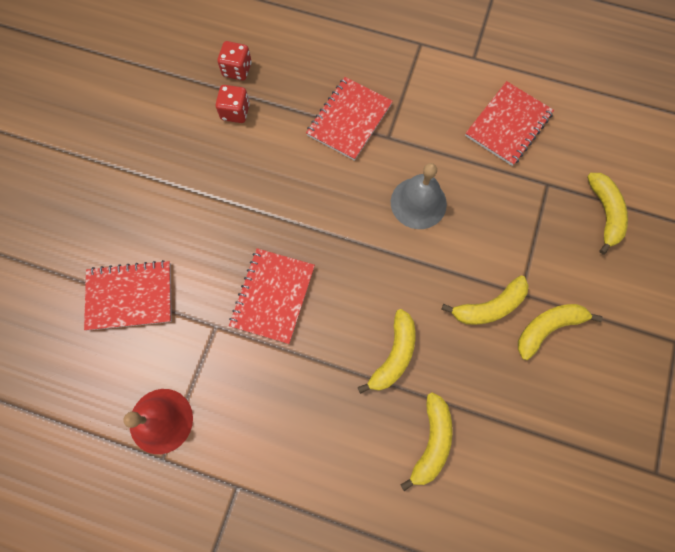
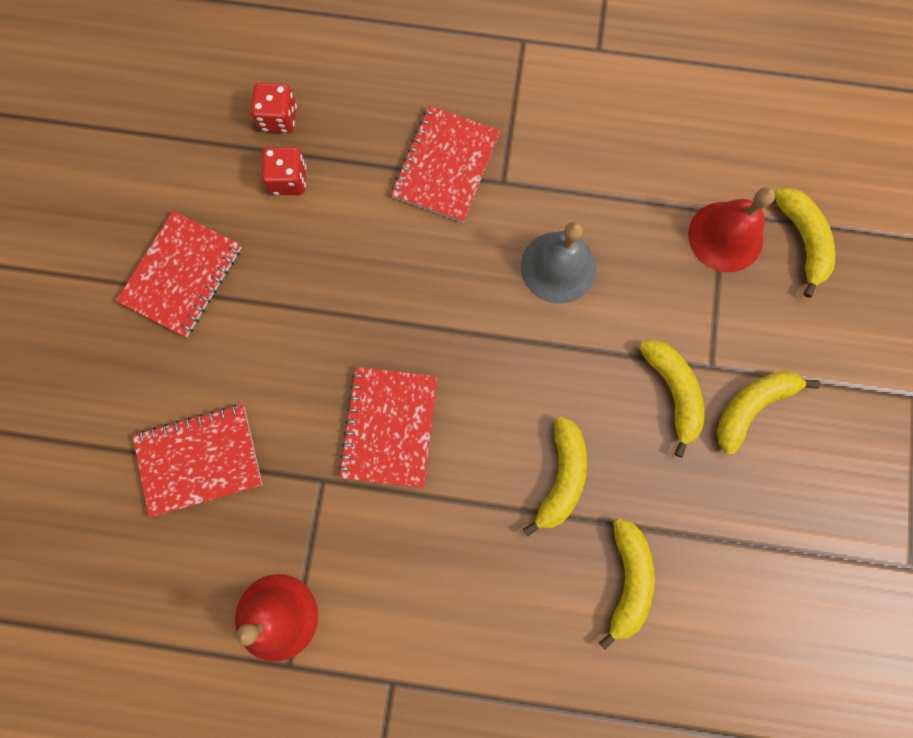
camera: 10 degrees left, 5 degrees up
(489, 307) = (673, 392): yellow banana -> yellow banana turned 75 degrees counterclockwise
(508, 125) = (659, 138): red notebook -> red notebook (182, 275)
(546, 201) = (725, 236): none -> red bell

